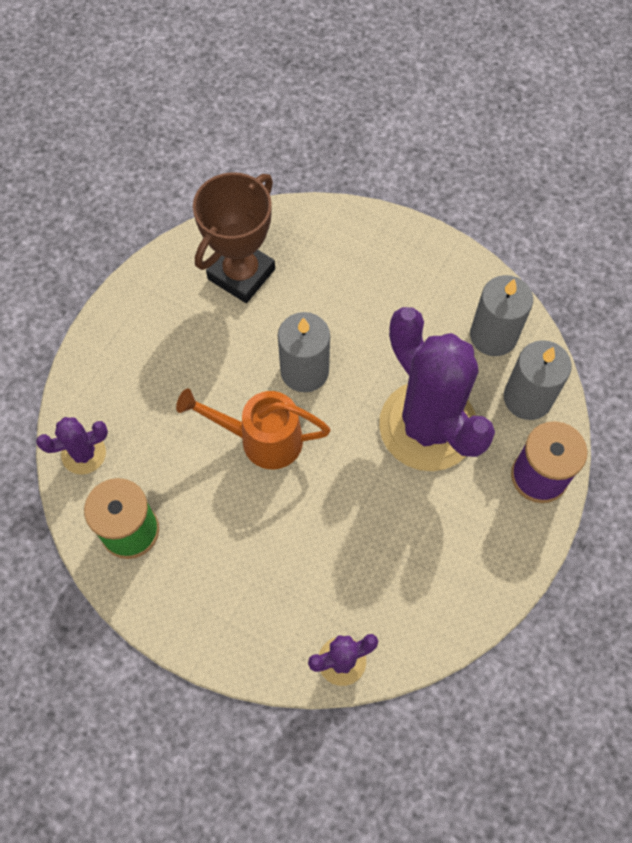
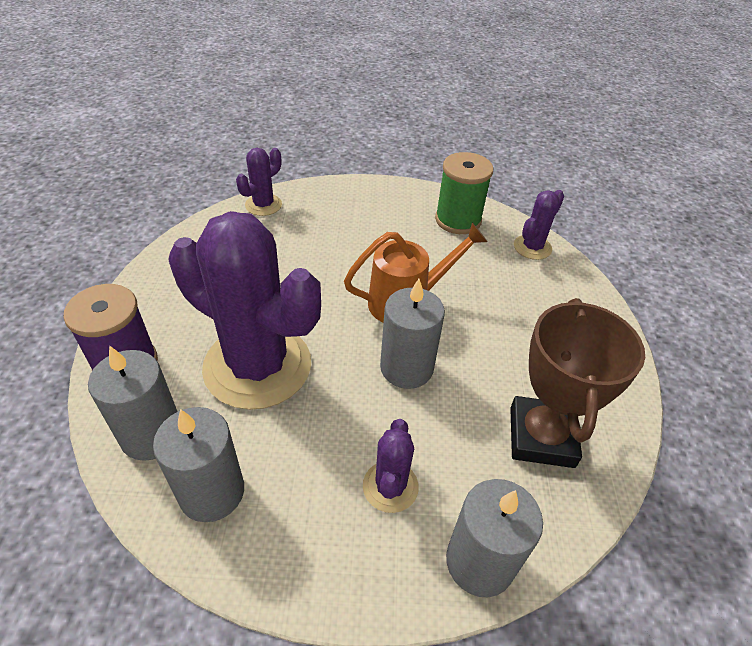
camera: 150 degrees right, 20 degrees down
(341, 224) = (479, 562): none -> grey candle
(370, 287) = (390, 486): none -> purple cactus

